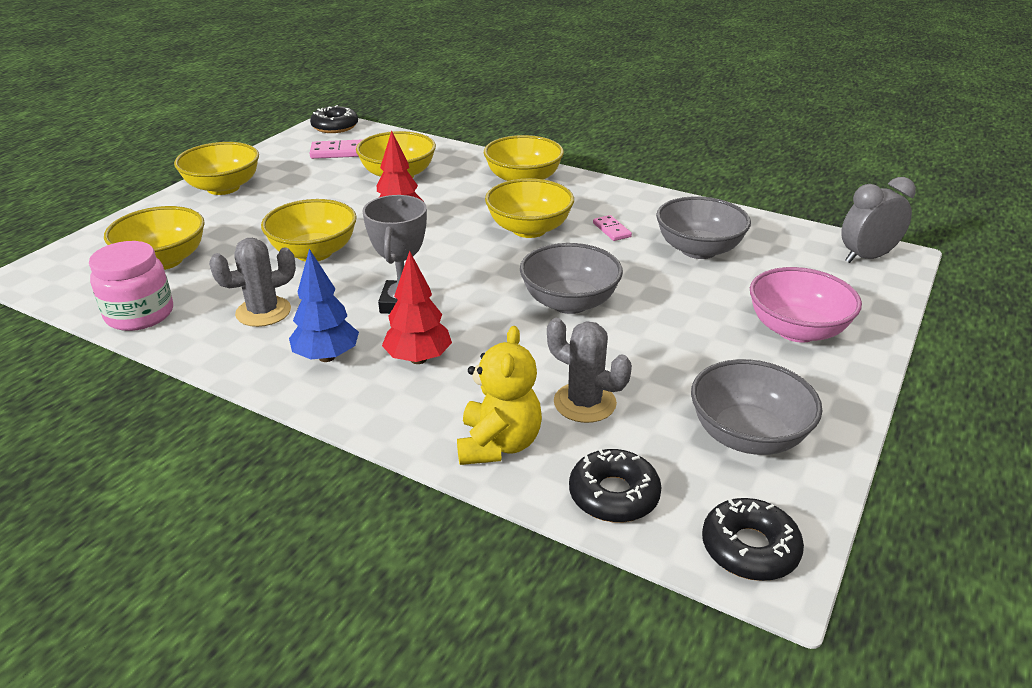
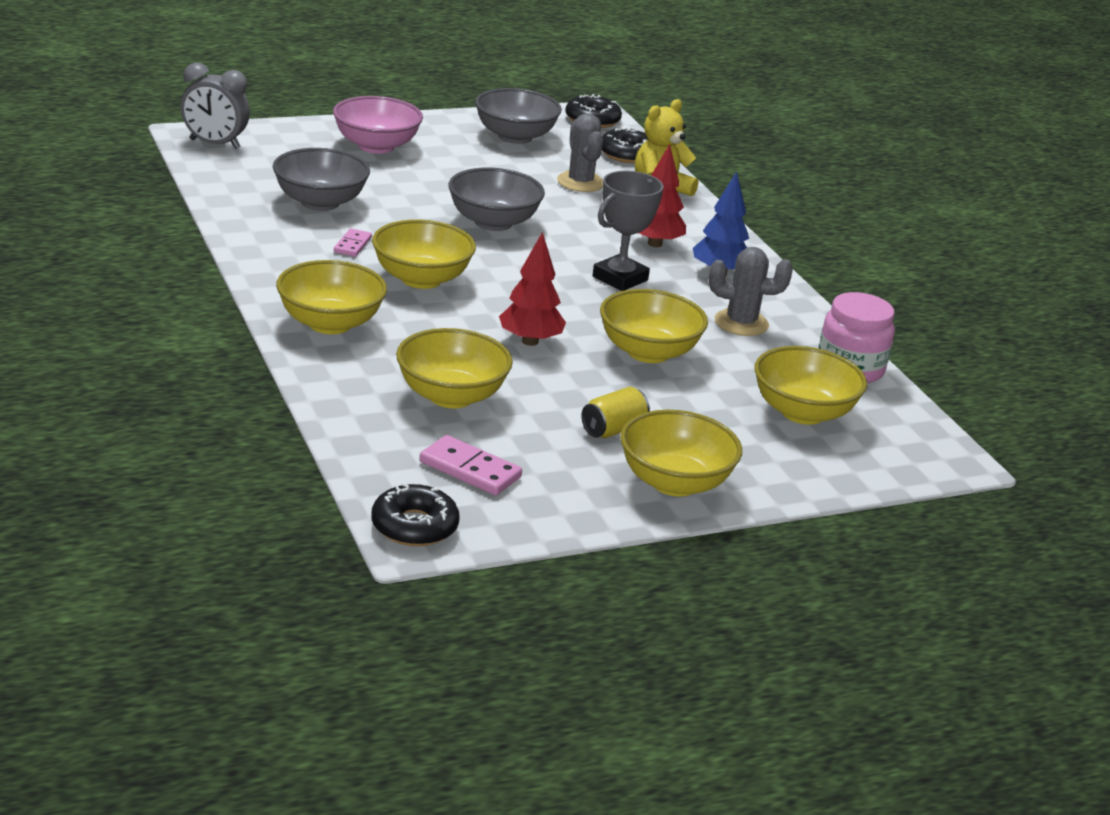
camera: 145 degrees left, 5 degrees down
(286, 198) = (613, 429): none -> yellow can

